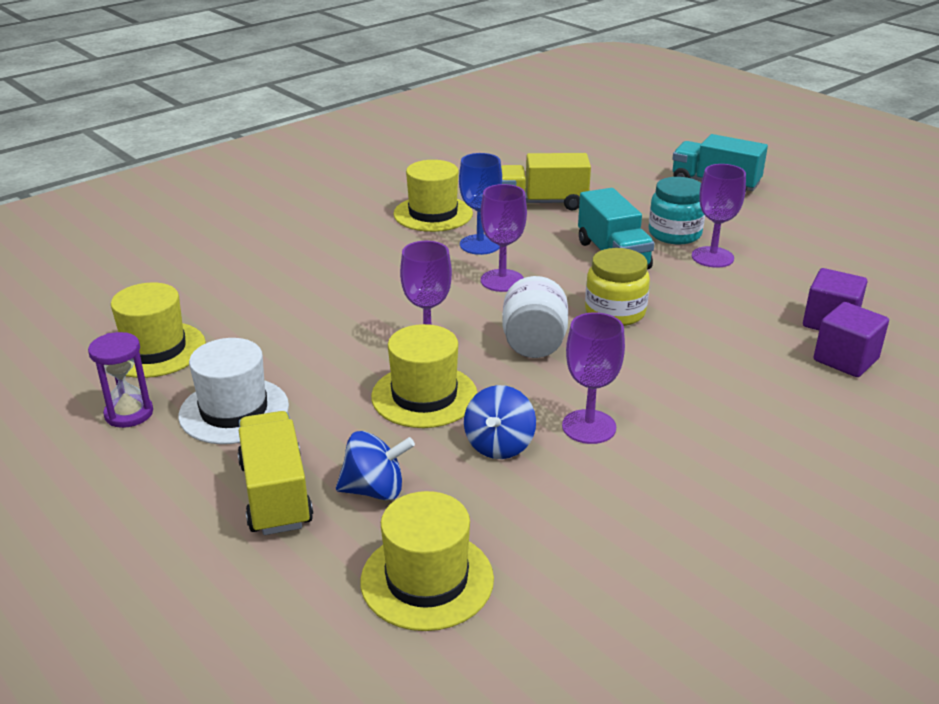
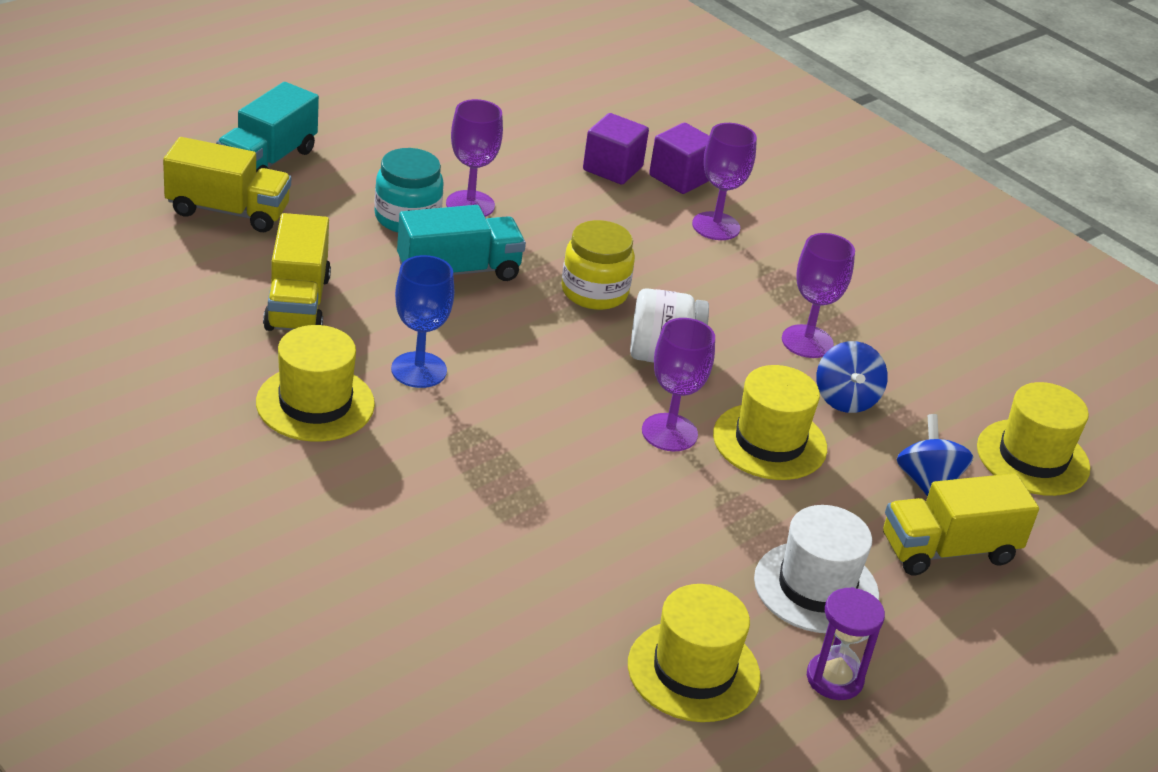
camera: 95 degrees left, 5 degrees up
(499, 445) = (845, 399): blue spinning top -> blue spinning top turned 75 degrees clockwise
(502, 280) = (518, 362): purple goblet -> purple goblet (716, 226)
(640, 176) = (228, 211): none -> yellow truck

